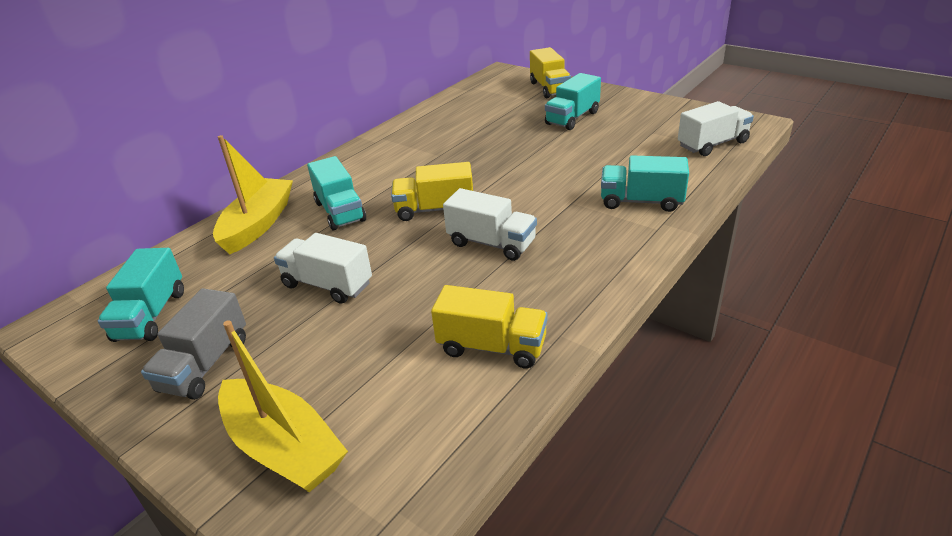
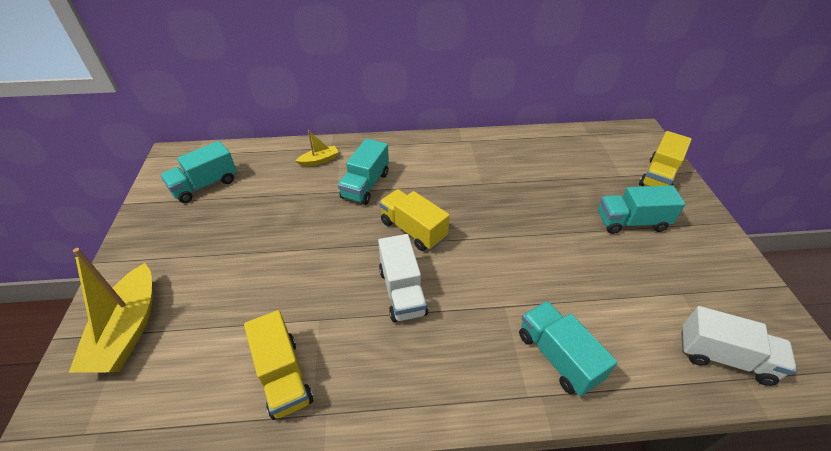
camera: 45 degrees right, 10 degrees up
(205, 365) = (178, 240): grey truck -> none
(258, 224) = (319, 160): yellow boat -> yellow boat, size x0.49
(327, 285) = (285, 237): white truck -> none

